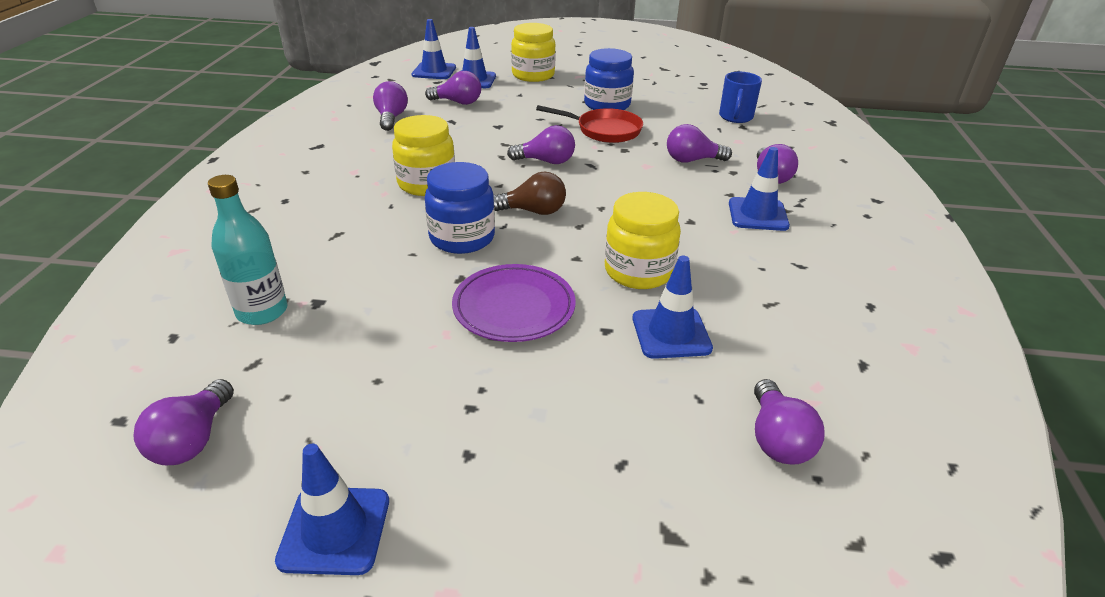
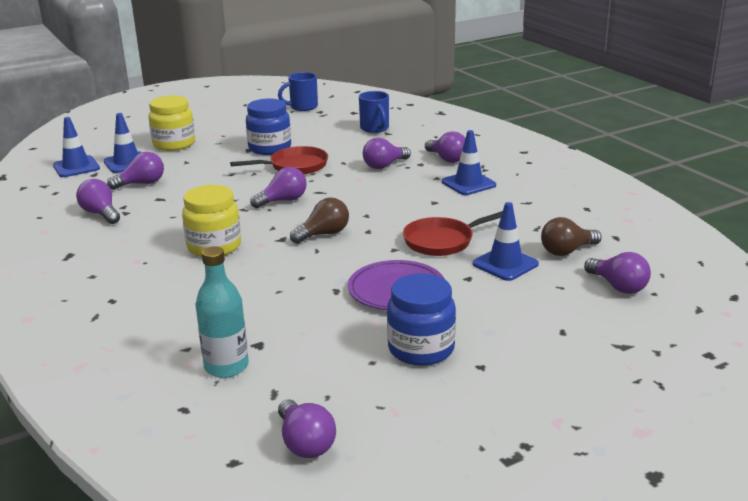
camera: 35 degrees left, 10 degrees down
(335, 530) = (462, 430): blue traffic cone -> none
(462, 238) = (299, 268): blue jar -> blue jar (421, 349)
(638, 271) = (442, 241): yellow jar -> red pan
(693, 74) = (303, 107): none -> blue mug
(770, 353) = (567, 251): none -> brown light bulb

